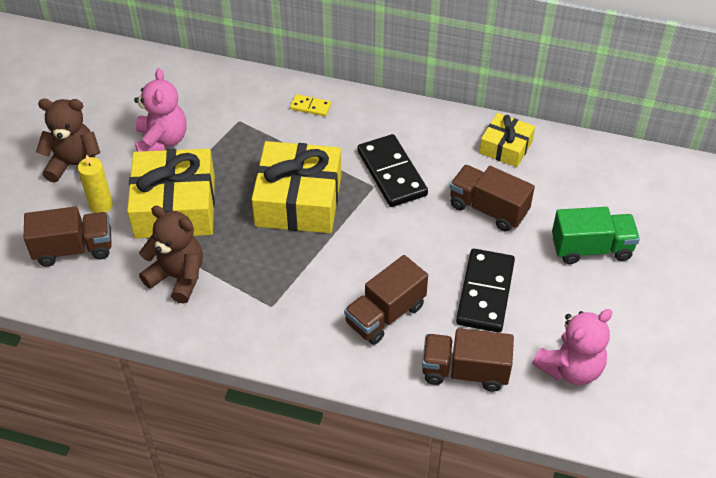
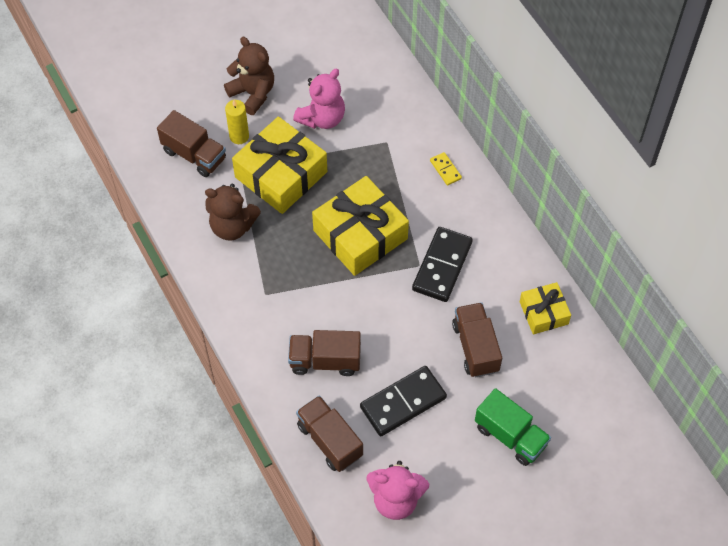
camera: 45 degrees right, 10 degrees up
(178, 277) = (232, 226): brown teddy bear -> brown teddy bear turned 120 degrees clockwise

